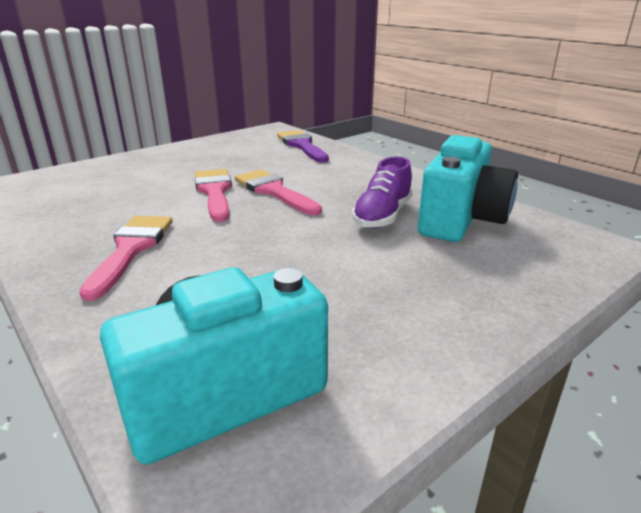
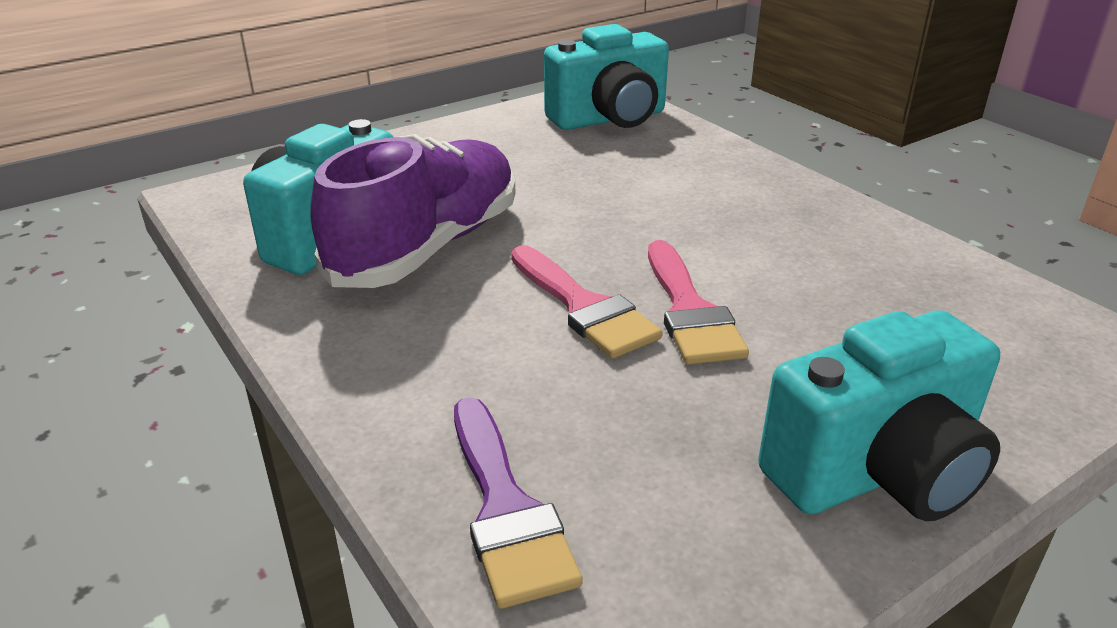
camera: 175 degrees left, 5 degrees up
(131, 249) = (749, 213): pink brush -> none
(168, 154) = (877, 472): none -> turquoise camera
(382, 216) = (427, 247): purple shoe -> purple shoe, size x1.75

